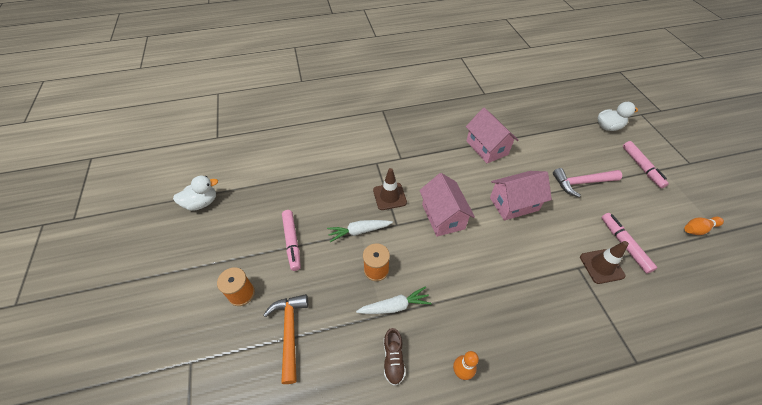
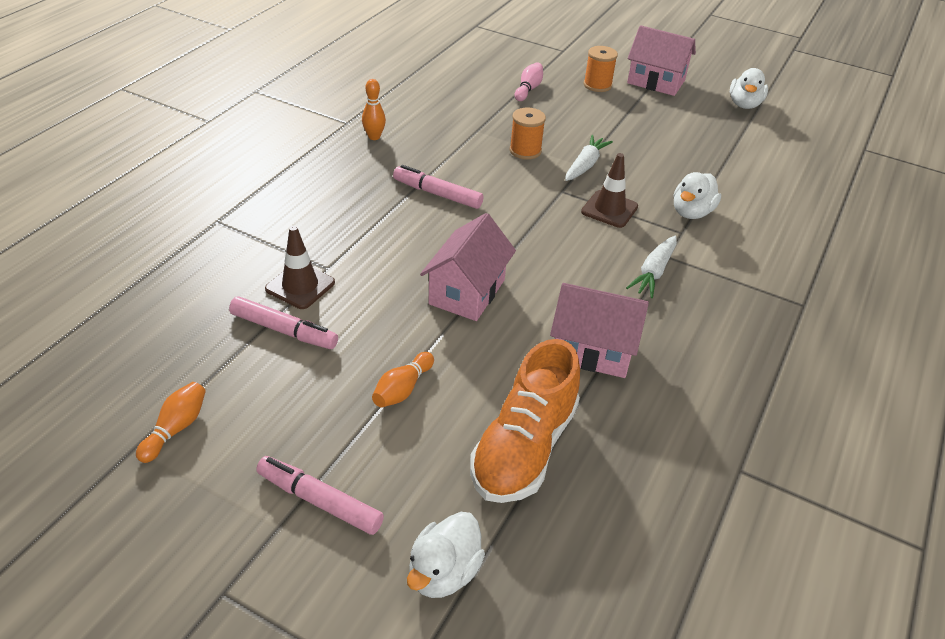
camera: 130 degrees right, 10 degrees down
(290, 332) = (528, 89): orange hammer -> pink bowling pin
(292, 242) = (623, 126): pink marker -> pink marker (437, 194)
(355, 167) = (691, 212): none -> white duck
(393, 359) = (434, 116): brown shoe -> none
(394, 306) = (475, 140): white carrot -> white carrot (653, 272)
(443, 216) = (528, 226): pink house -> pink house (656, 82)
(550, 138) = (524, 448): none -> orange shoe
(581, 183) = (402, 389): pink hammer -> orange bowling pin

